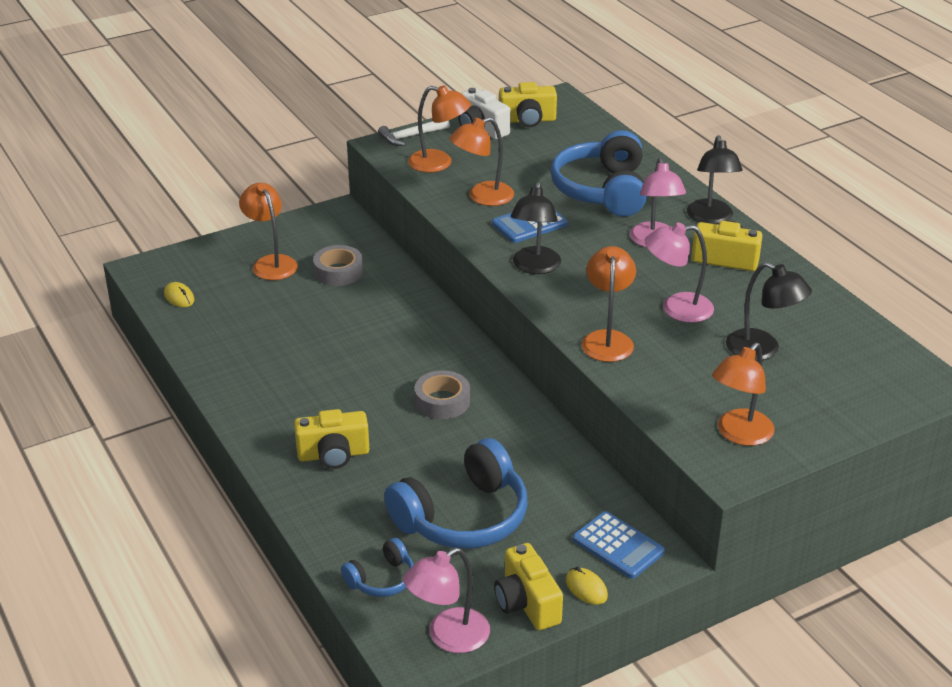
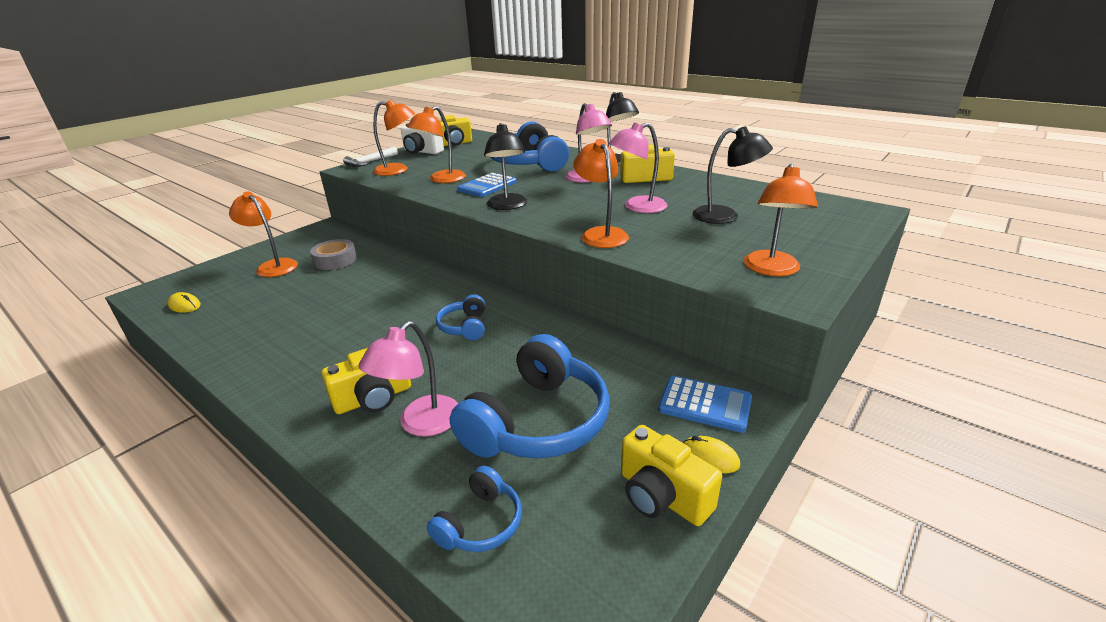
camera: 20 degrees left, 5 degrees down
(442, 401) = (465, 327): grey tape -> blue headphones
(448, 637) = (600, 576): pink lamp -> pink lamp (421, 424)

